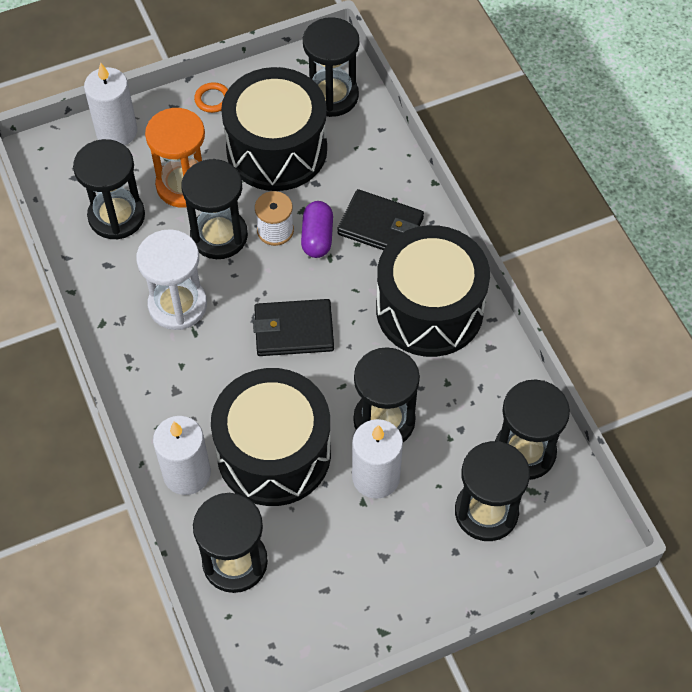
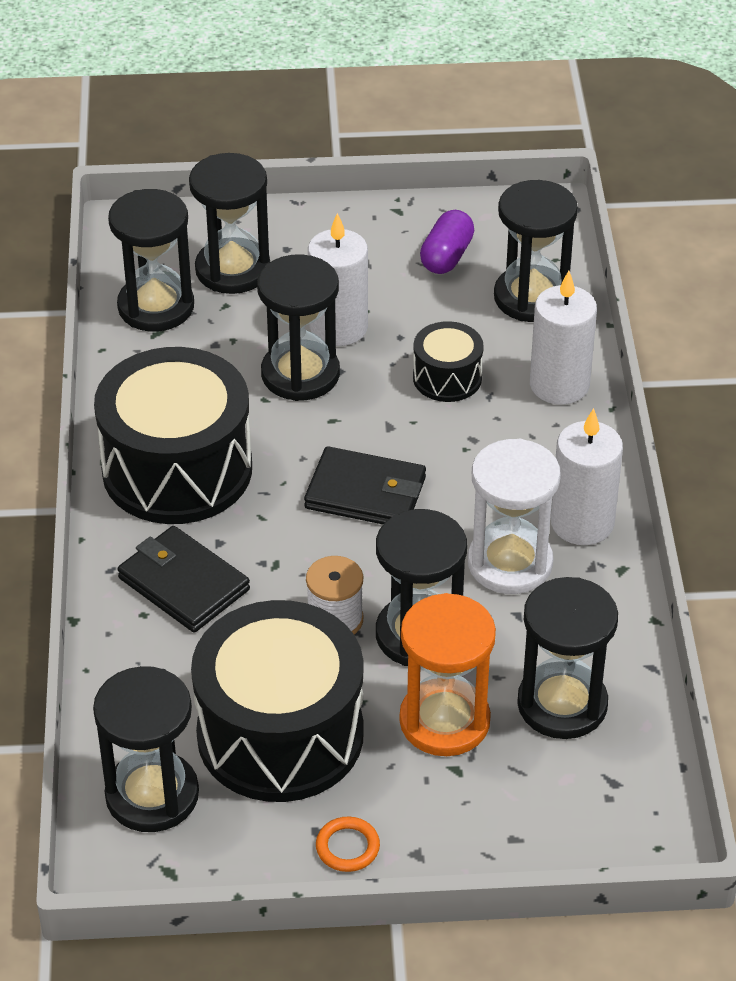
camera: 160 degrees left, 15 degrees down
(116, 131) = (525, 838): white candle -> white candle (582, 523)
(274, 453) = (447, 378): black drum -> black drum, size x0.48
(317, 237) = (280, 594): purple capsule -> purple capsule (447, 256)

